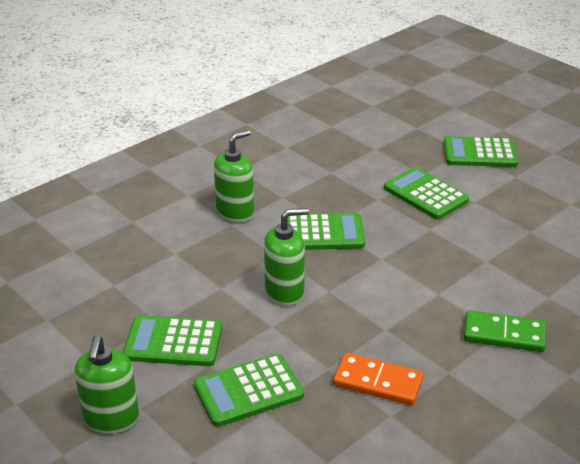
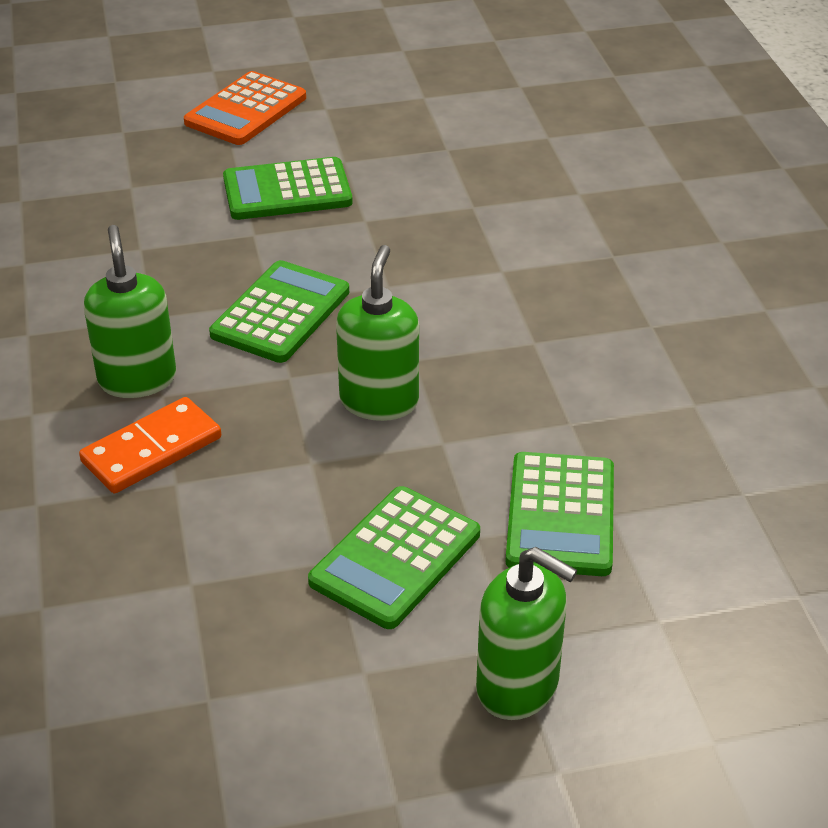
camera: 60 degrees left, 5 degrees up
(378, 382) = (628, 389): orange domino -> orange domino (151, 450)
(479, 153) = (246, 110): green calculator -> orange calculator
(504, 334) = (619, 254): green domino -> none

